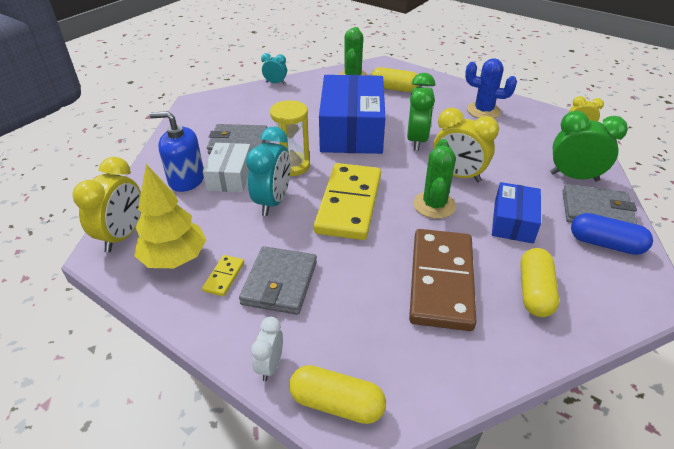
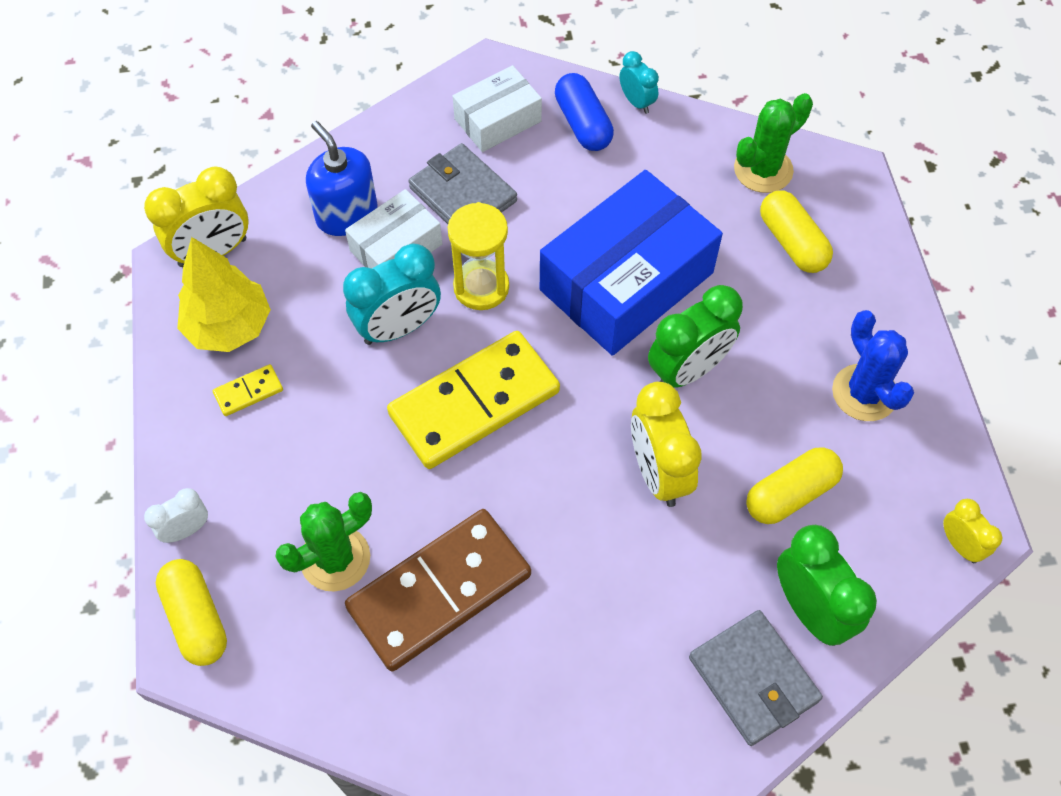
camera: 45 degrees right, 20 degrees up
(221, 114) = (497, 120): none -> white box
(279, 283) = (288, 446): grey wallet -> none
(434, 205) = (567, 490): green cactus -> green cactus (335, 558)
(513, 222) = (625, 597): blue box -> none
(534, 292) = (515, 695): yellow capsule -> yellow capsule (790, 494)
(605, 244) = (688, 726): blue capsule -> blue capsule (583, 124)

